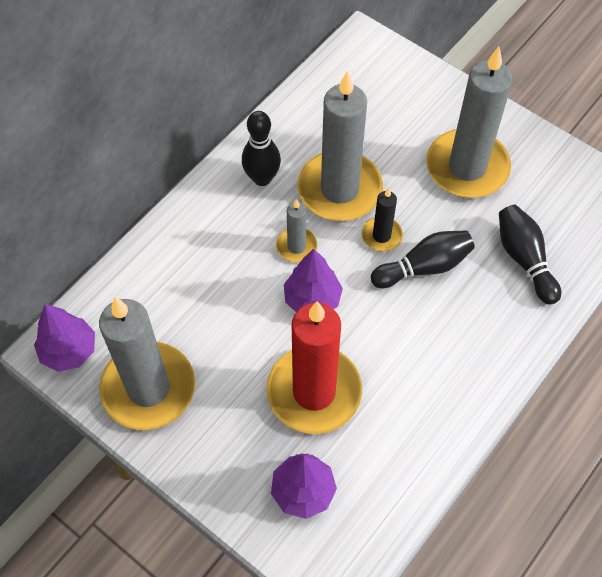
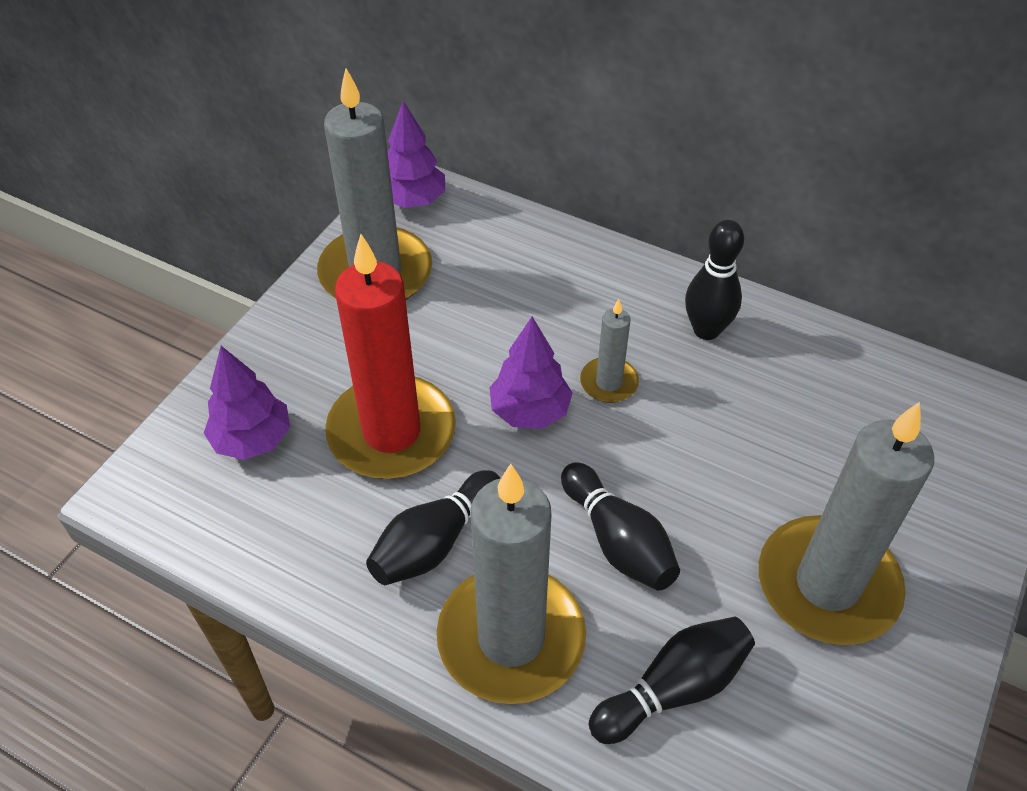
camera: 80 degrees right, 10 degrees down
(339, 189) = (720, 419): grey candle -> grey candle (511, 638)
(381, 235) = (657, 480): black candle -> none
(410, 374) = (434, 542): none -> black bowling pin

